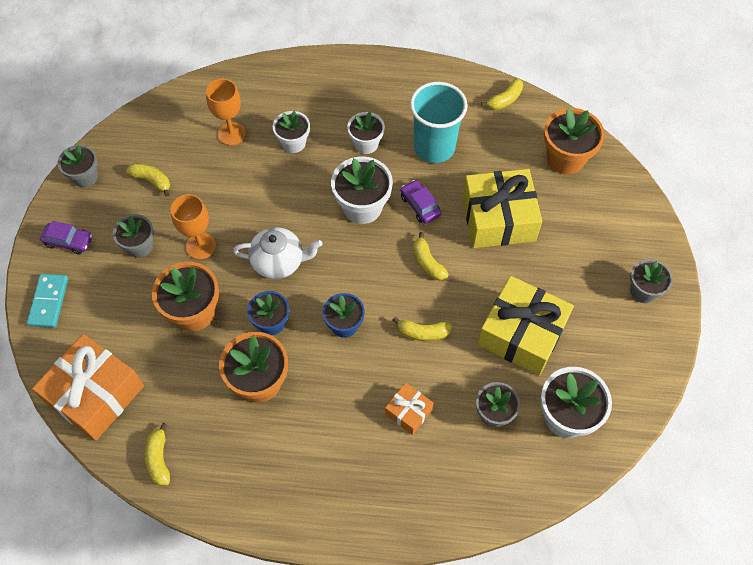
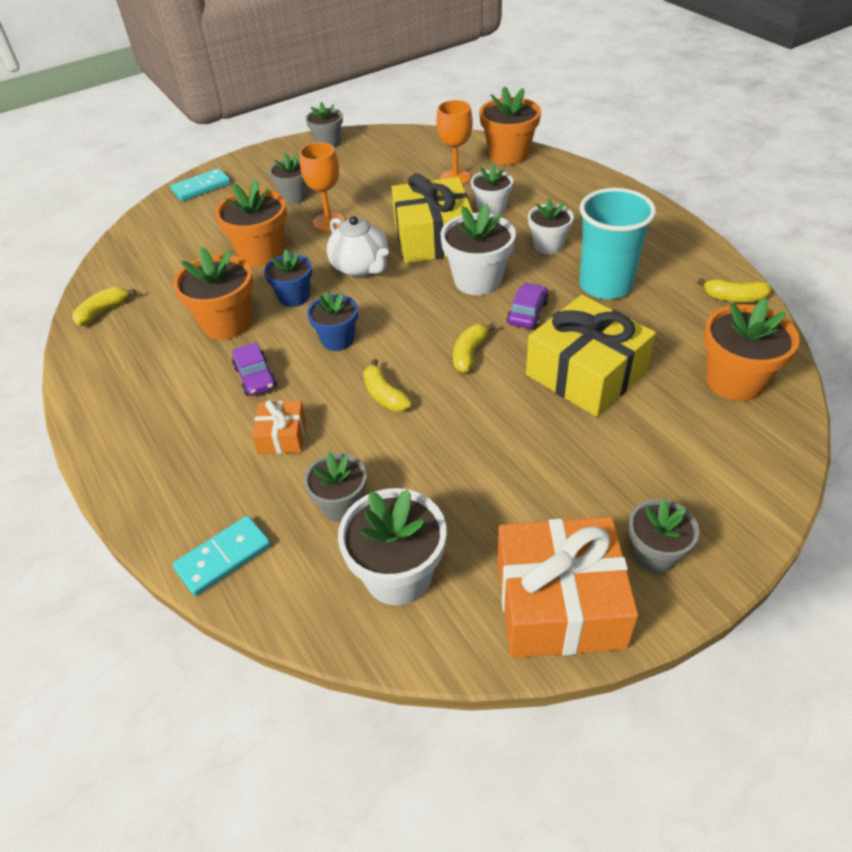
camera: 55 degrees right, 15 degrees down
(69, 241) = (263, 167): purple car -> purple car (256, 377)
(95, 394) = (138, 250): orange gift -> orange gift (559, 603)
(152, 181) = (361, 169): yellow banana -> none
(238, 83) = (508, 155): none -> orange flower pot
(482, 500) = (223, 557): none -> turquoise domino
(521, 334) = (466, 472): yellow gift -> yellow gift (433, 238)

